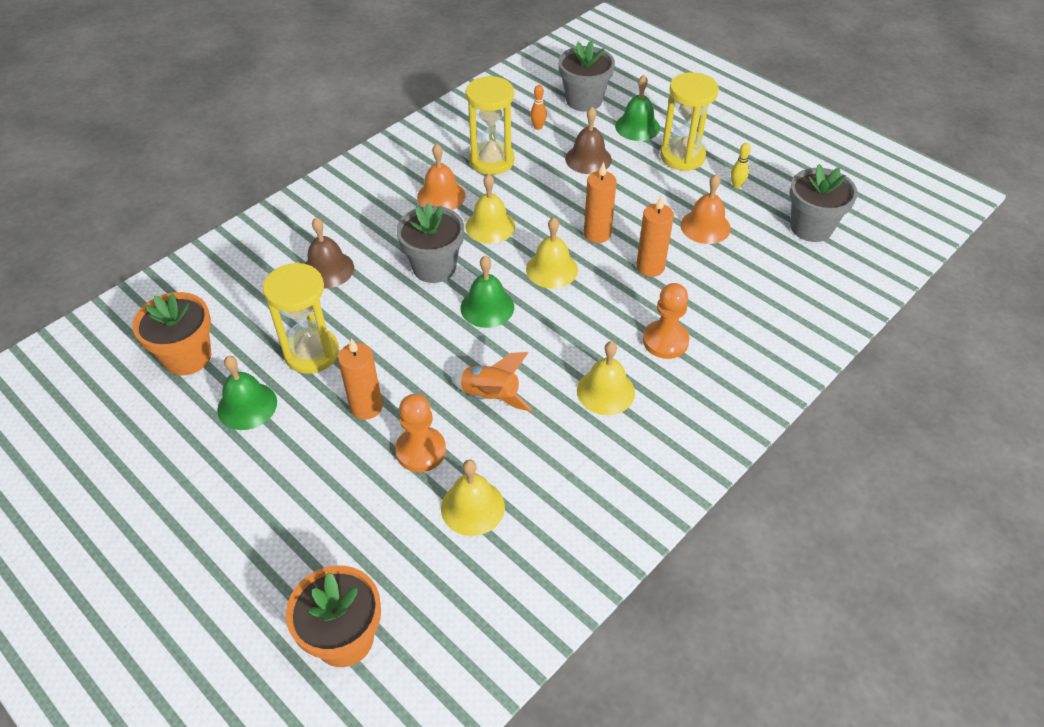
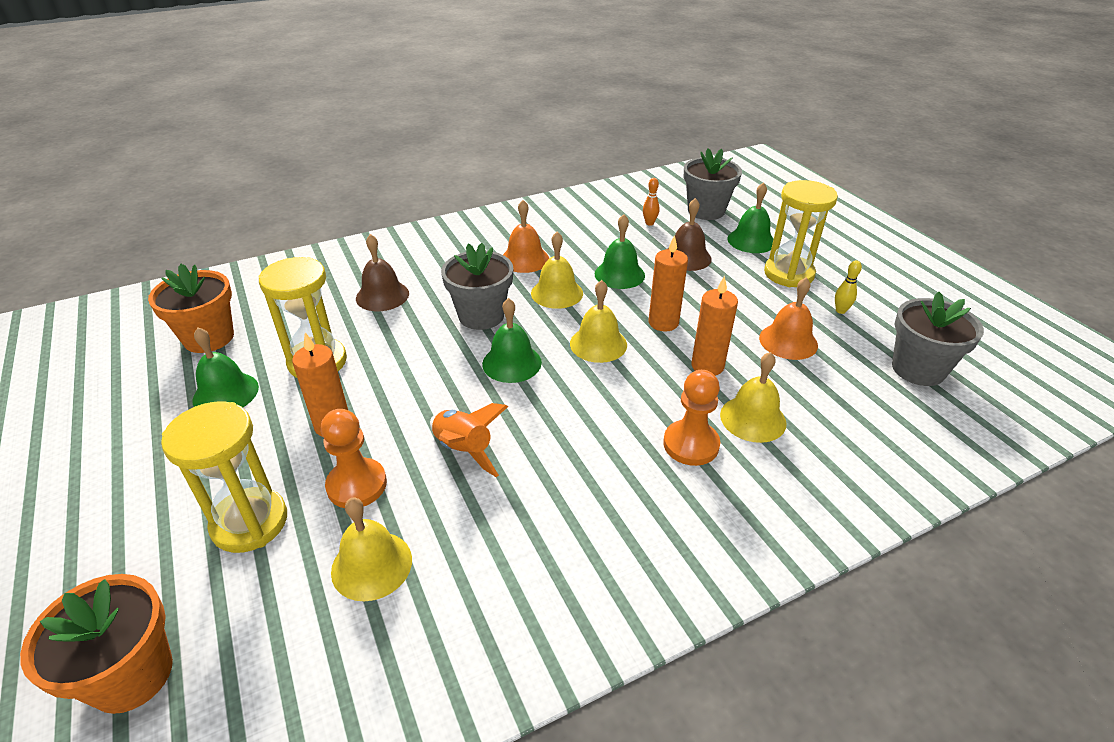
camera: 20 degrees right, 10 degrees down
(491, 160) = (589, 241): yellow hourglass -> yellow hourglass (250, 522)
(537, 192) = (619, 274): none -> green bell
(605, 391) = (594, 480): yellow bell -> yellow bell (753, 418)

